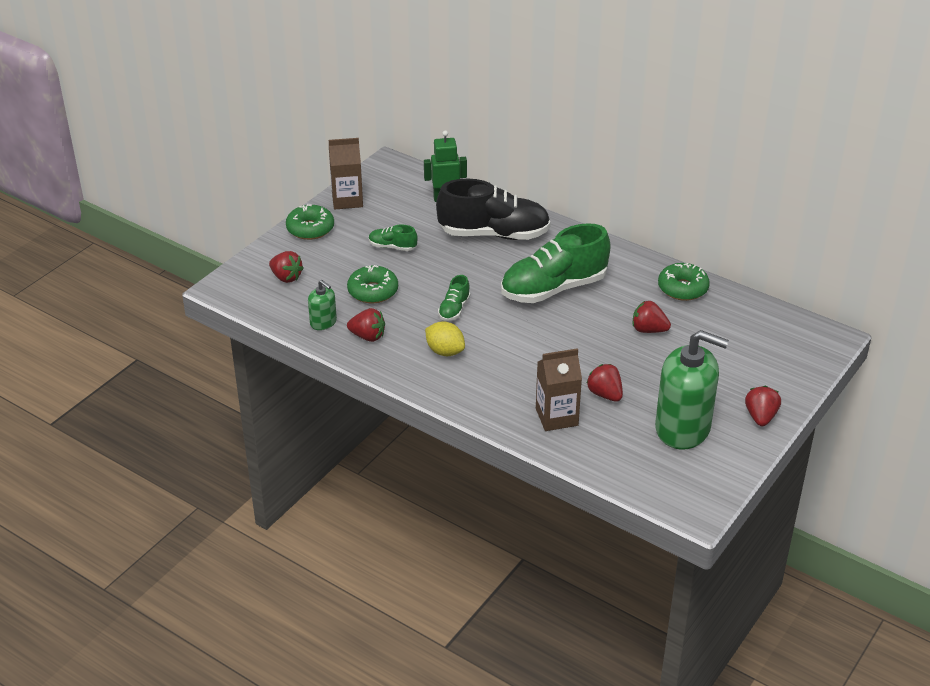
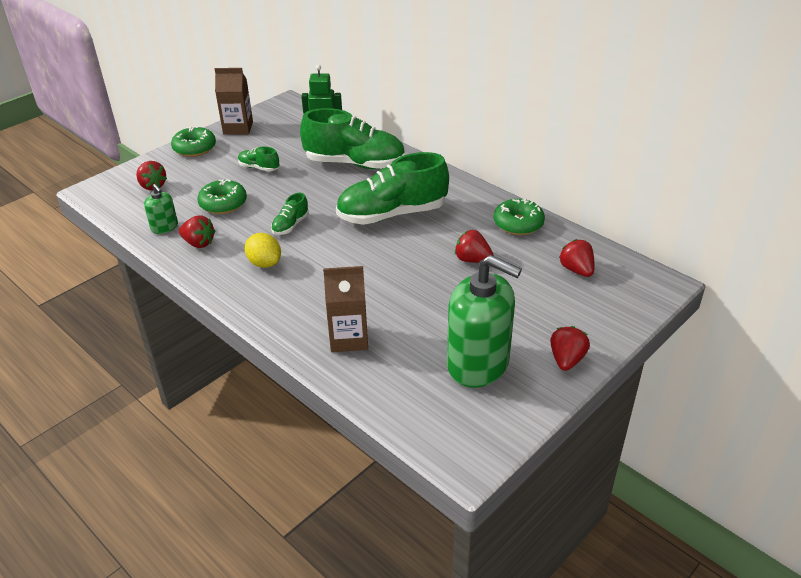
camera: 10 degrees right, 0 degrees up
(494, 234) = (355, 164): black shoe -> green shoe
(605, 394) = (407, 320): red strawberry -> red strawberry (576, 270)

